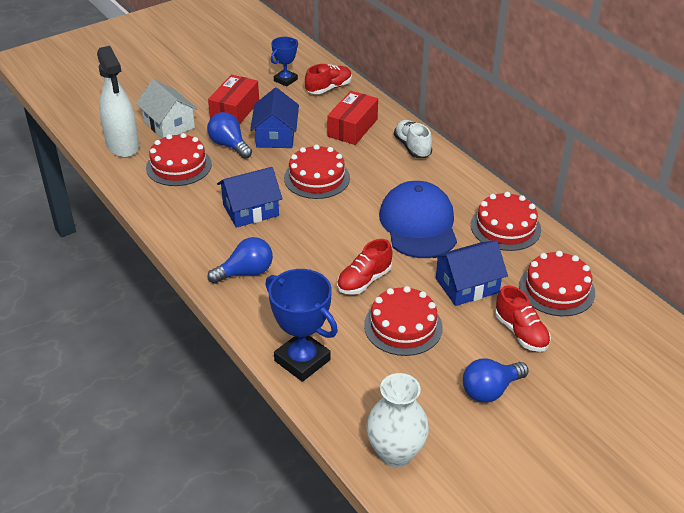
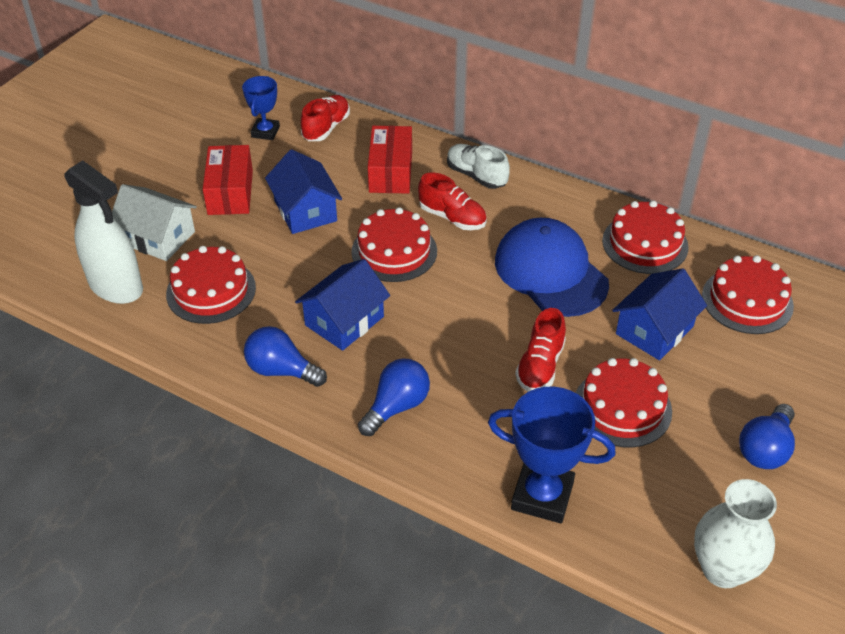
camera: 25 degrees left, 5 degrees up
(229, 145) = (256, 242): blue light bulb -> blue light bulb (281, 370)
(521, 332) = (747, 367): red shoe -> red shoe (452, 217)

